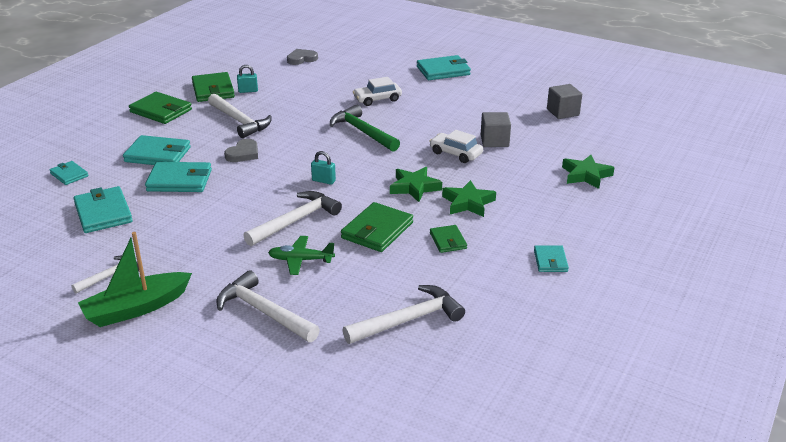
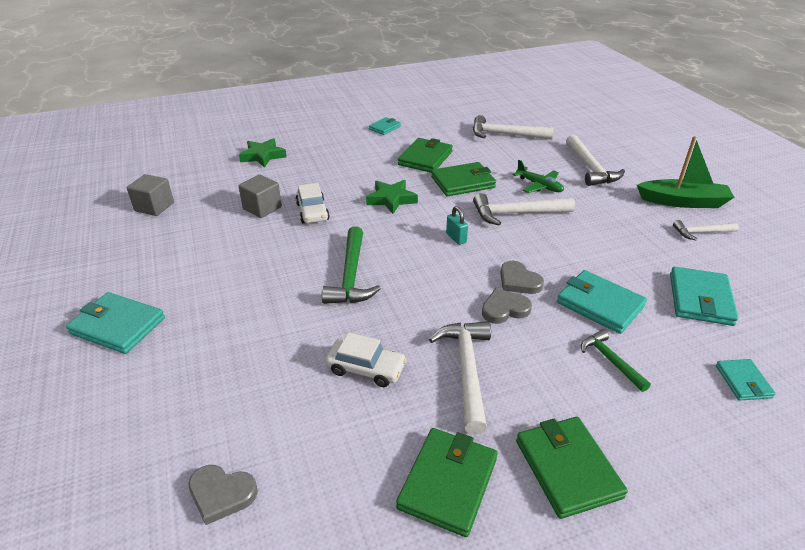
camera: 140 degrees left, 5 degrees up
(158, 154) = (610, 360): turquoise wallet -> green hammer
(248, 91) = (397, 442): turquoise padlock -> none
(248, 172) = (518, 281): none -> grey heart
(377, 99) = (266, 317): white car -> white car (366, 368)
(448, 241) = (425, 158): green wallet -> green wallet, size x1.73
(468, 203) = (373, 173): green star -> none

